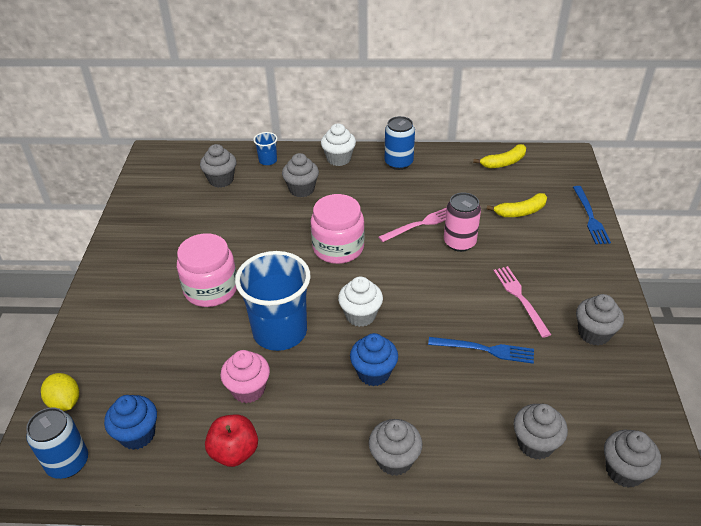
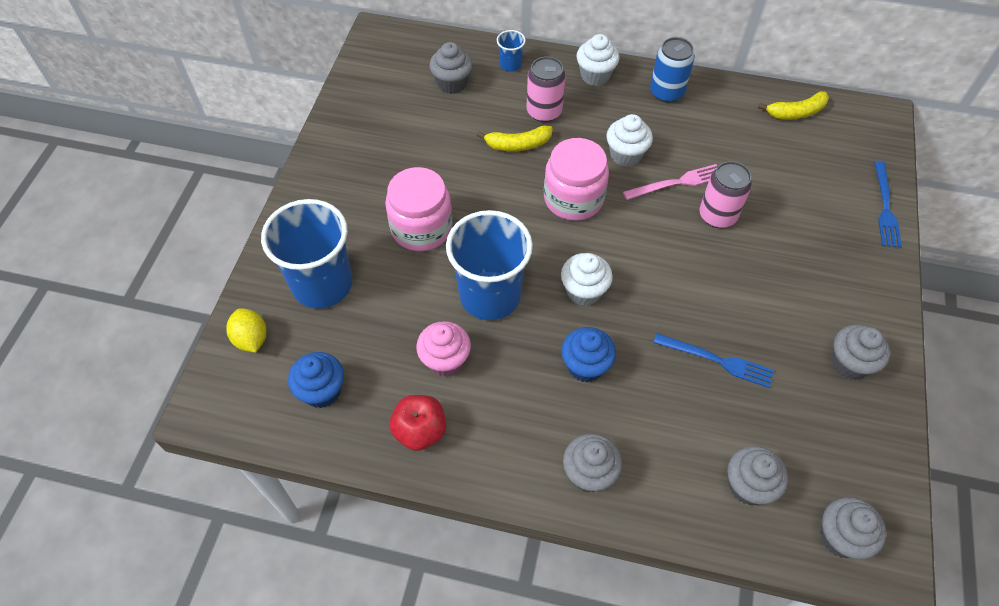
camera: 10 degrees right, 15 degrees up
(68, 463) = (248, 409): blue can -> none
(127, 347) = (322, 284): none -> blue cup
(301, 189) = (544, 112): grey cupcake -> pink can
(375, 210) = (625, 155): none -> white cupcake
(520, 212) = (801, 185): yellow banana -> yellow banana (518, 145)
(520, 298) = (773, 302): pink fork -> none

